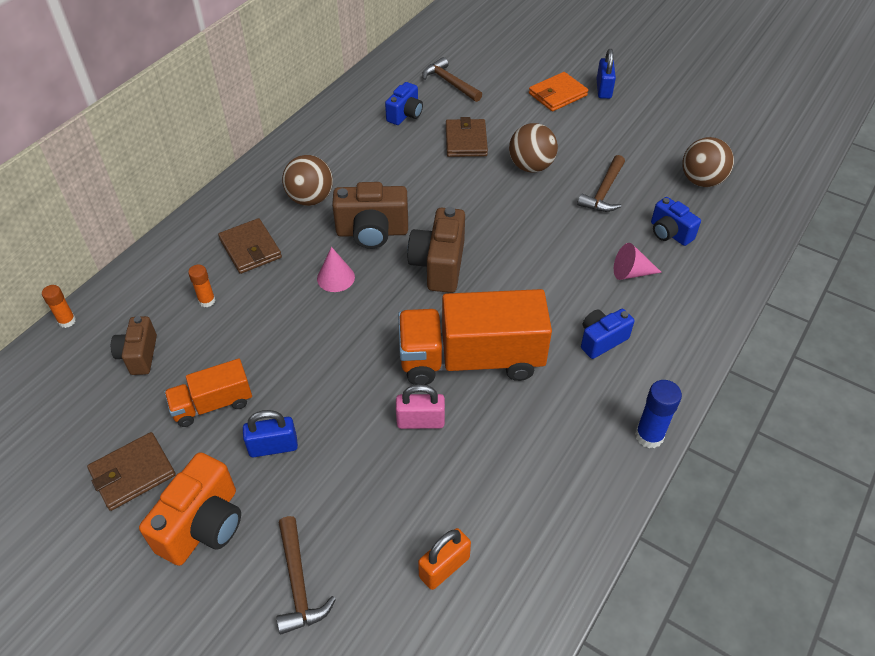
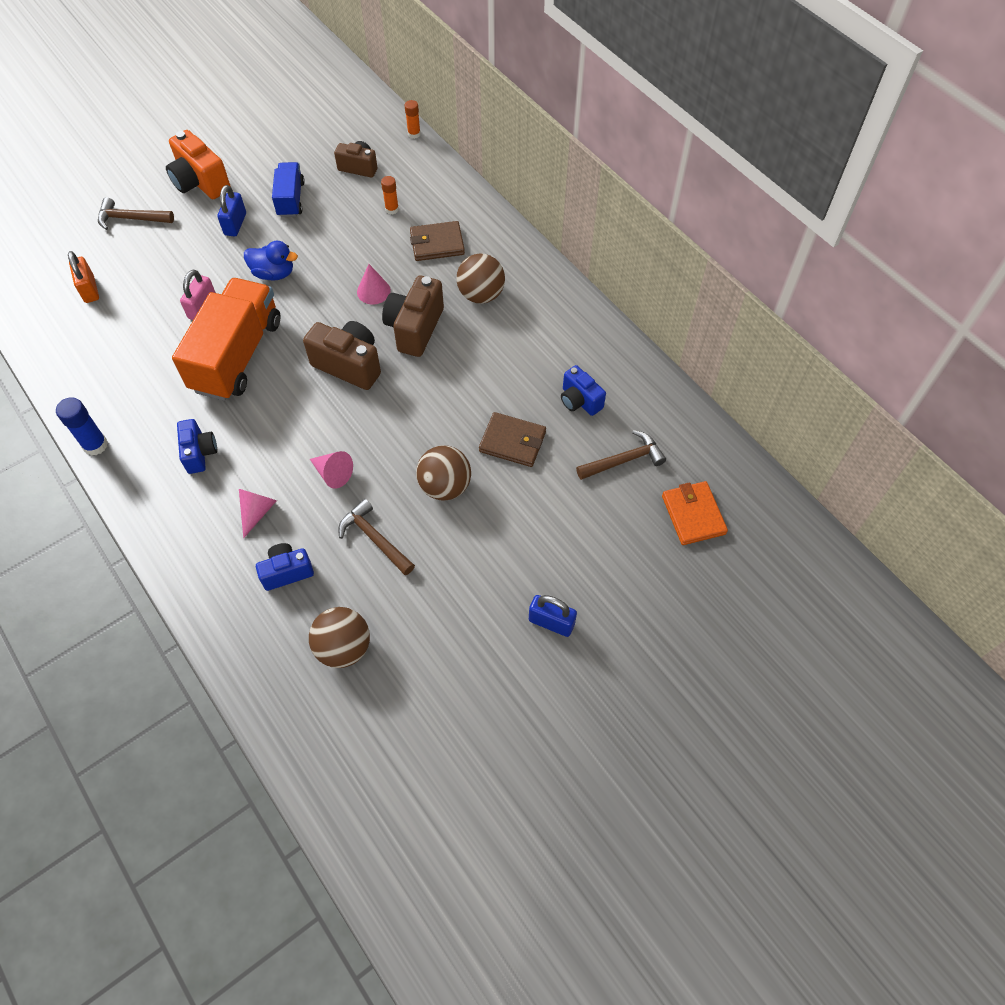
camera: 110 degrees right, 10 degrees up
(133, 473) = (260, 155): brown wallet -> none
(212, 404) = (291, 199): orange truck -> blue truck
(342, 373) = (274, 273): none -> blue duck
(557, 94) = (560, 565): orange wallet -> orange wallet (693, 515)
(562, 236) = (333, 473): none -> pink cone

